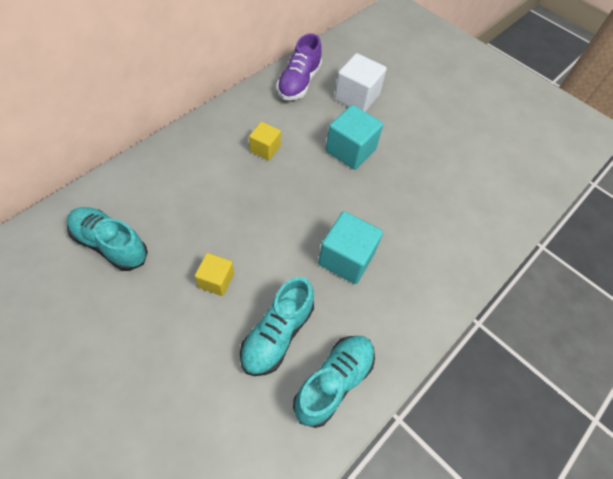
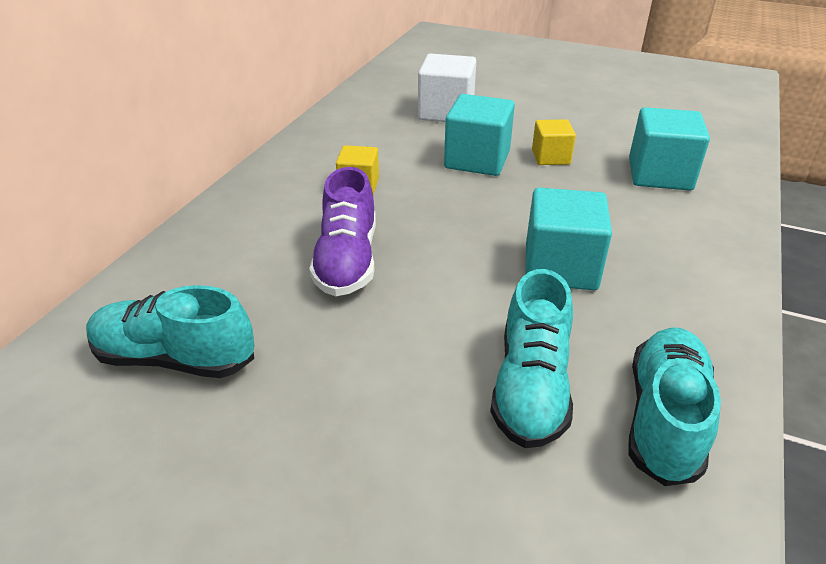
camera: 15 degrees left, 20 degrees down
(216, 280) = (385, 350): yellow cube -> yellow cube (550, 157)
(299, 83) = (360, 115): purple shoe -> purple shoe (347, 260)
(461, 205) = (659, 174): none -> turquoise cube

